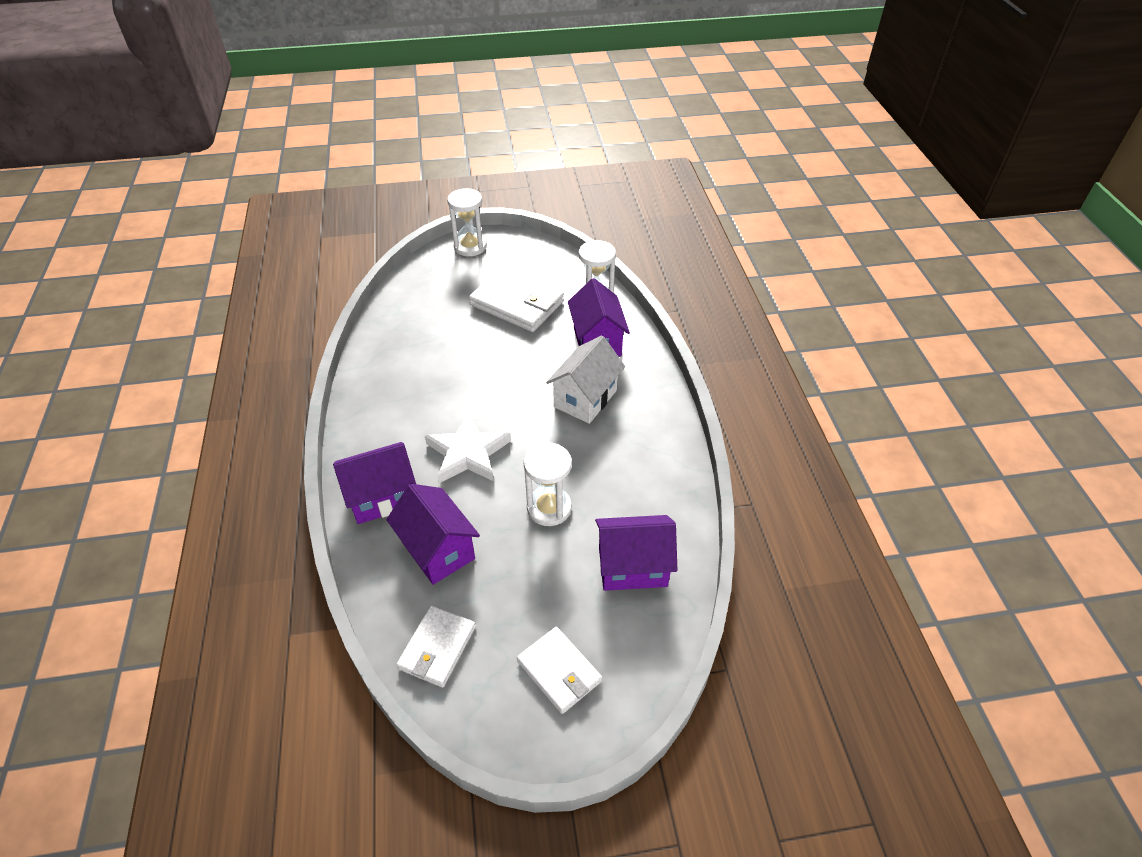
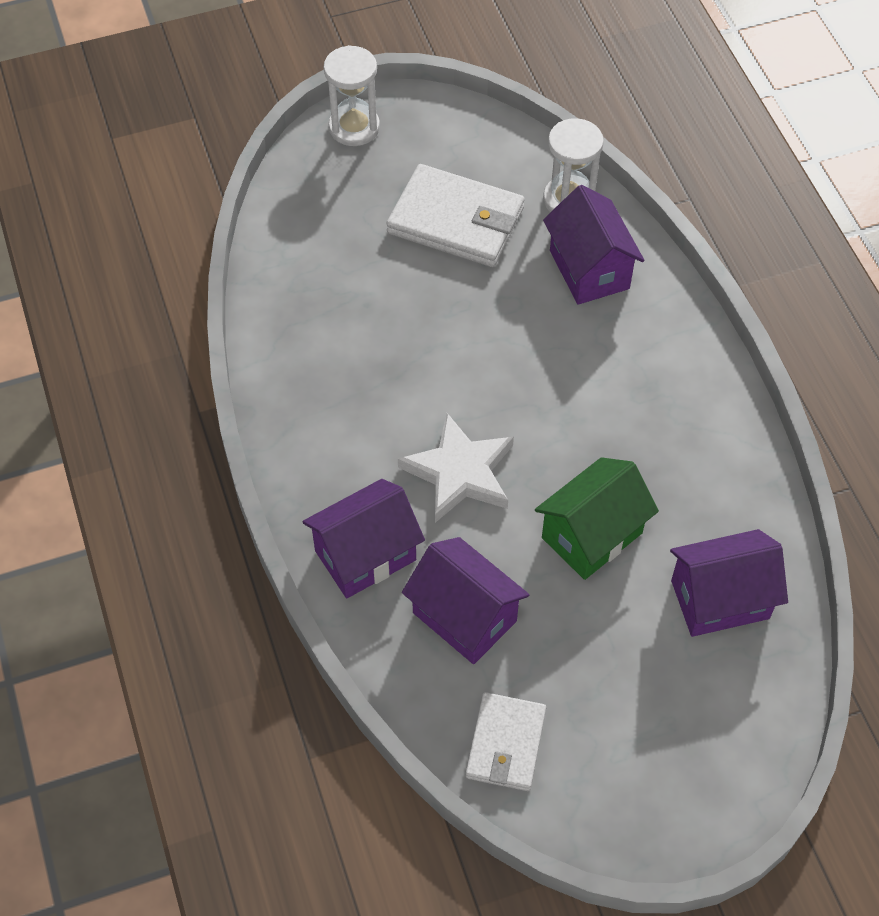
camera: 10 degrees left, 10 degrees up
(549, 508) = (592, 535): white hourglass -> green house
(559, 671) = (663, 747): white wallet -> none
(585, 399) = (597, 365): white house -> none

